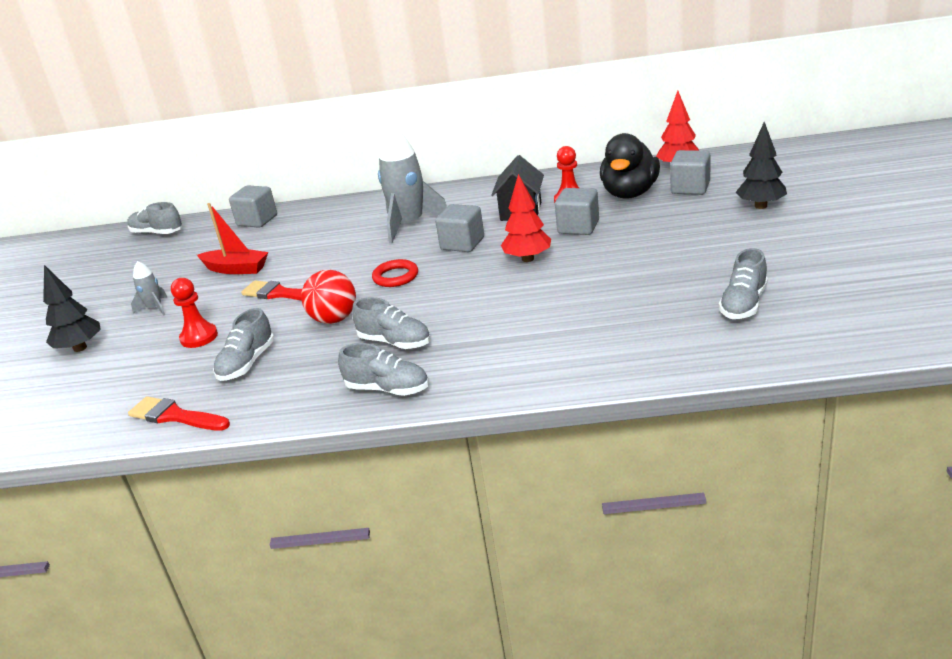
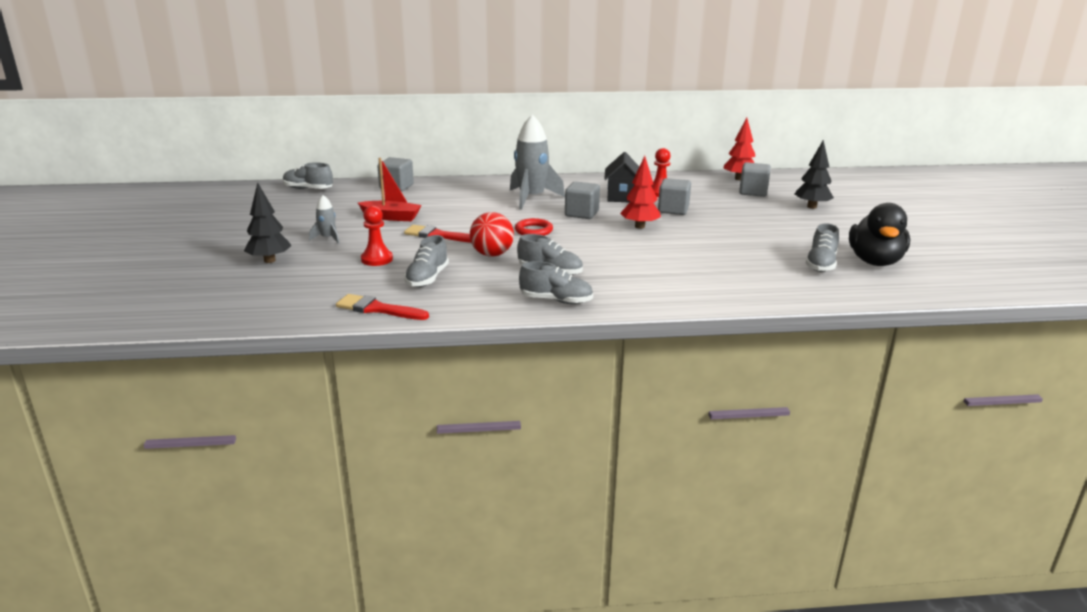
camera: 10 degrees left, 5 degrees down
(630, 193) = (706, 192): black duck -> black duck (875, 261)

